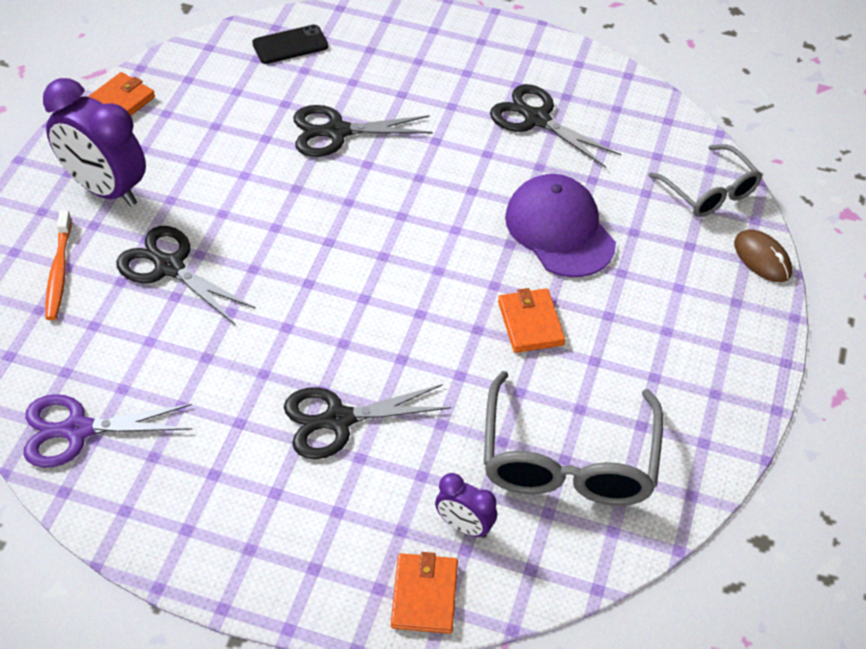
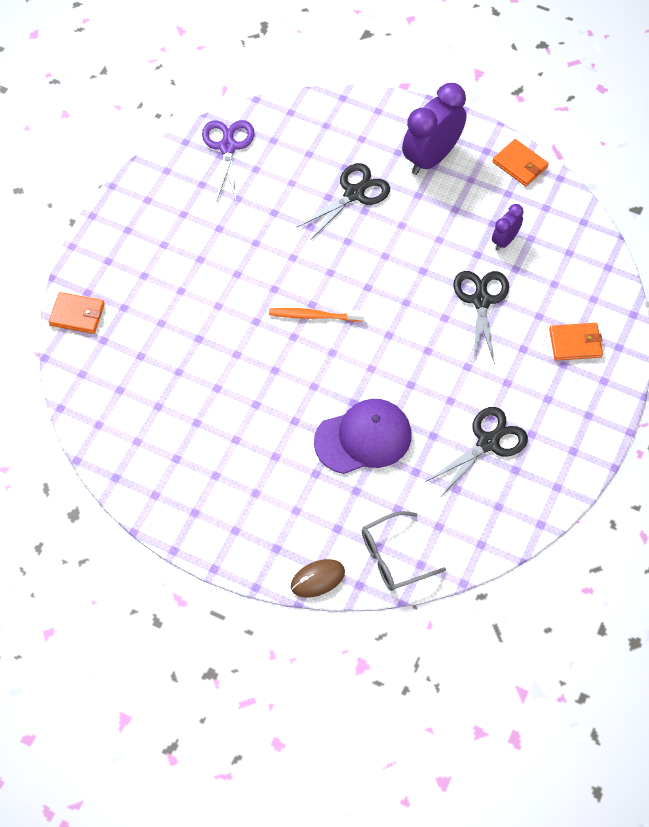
camera: 100 degrees right, 10 degrees up
(59, 272) = (357, 134): orange toothbrush -> orange toothbrush (313, 316)
(290, 45) = (585, 276): black phone -> none
(338, 420) = (211, 281): black scissors -> none
(464, 526) = (119, 341): purple clock -> purple clock (505, 241)
(530, 323) = (275, 404): orange wallet -> orange wallet (575, 343)
(568, 460) = (157, 408): grey glasses -> none

